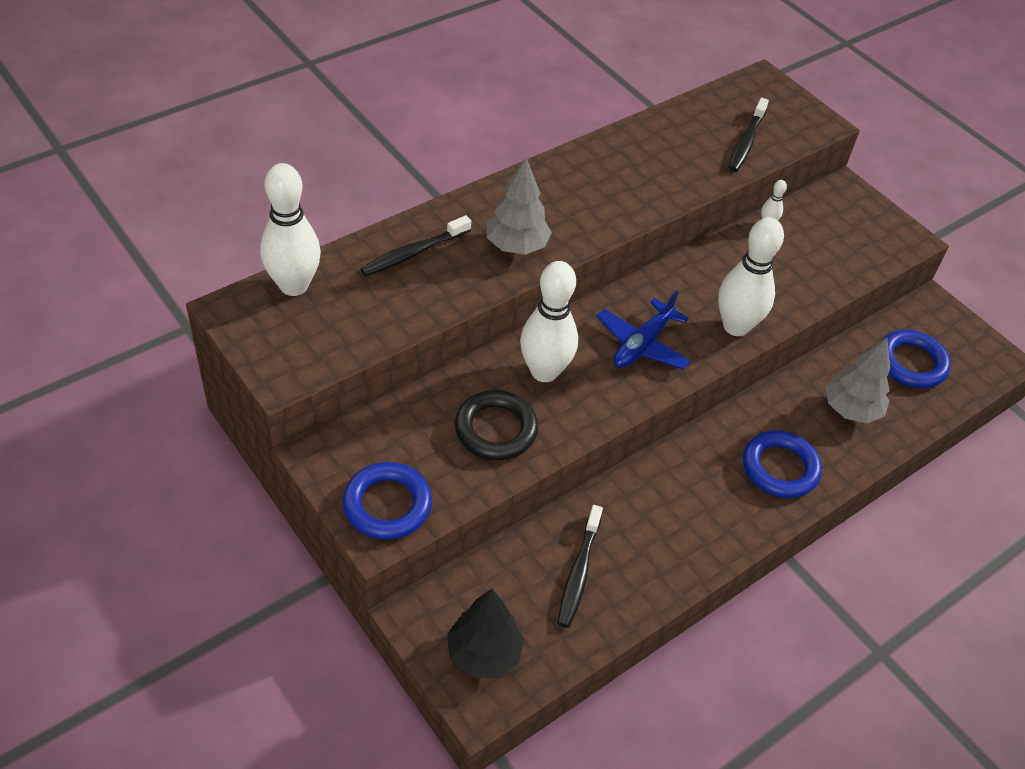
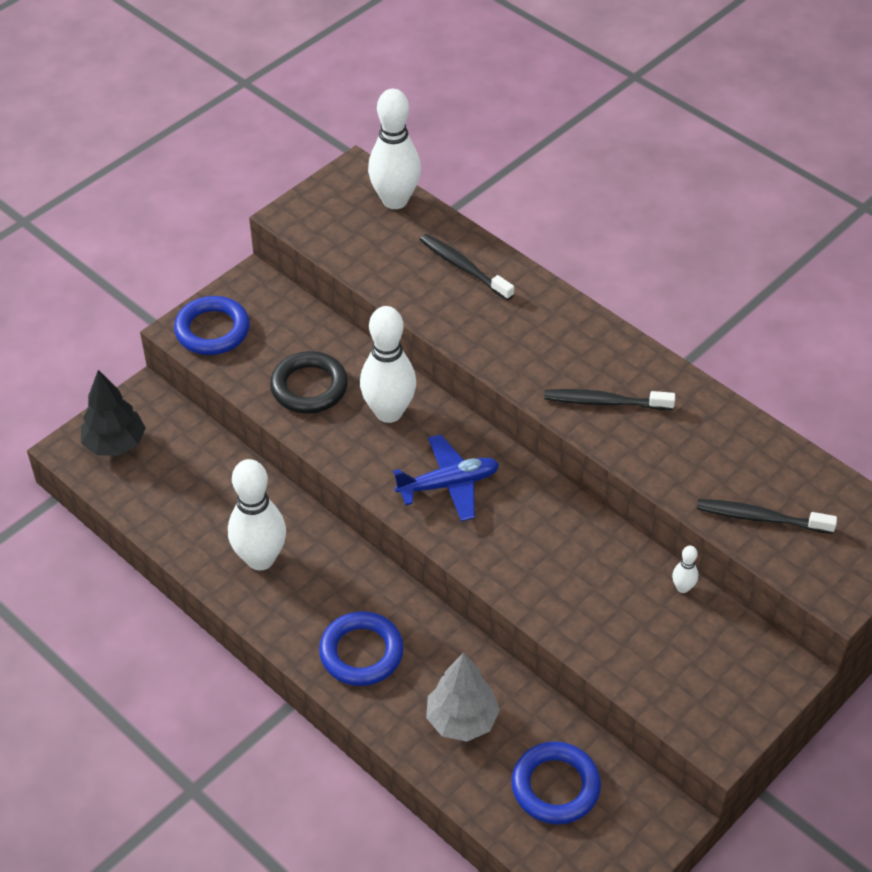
camera: 85 degrees right, 0 degrees up
(516, 246) = (500, 338): grey tree -> none
(578, 572) = (204, 498): black toothbrush -> black toothbrush (604, 402)
(642, 344) = (448, 484): blue plane -> blue plane turned 135 degrees clockwise
(736, 326) = (501, 563): white bowling pin -> white bowling pin (260, 559)

